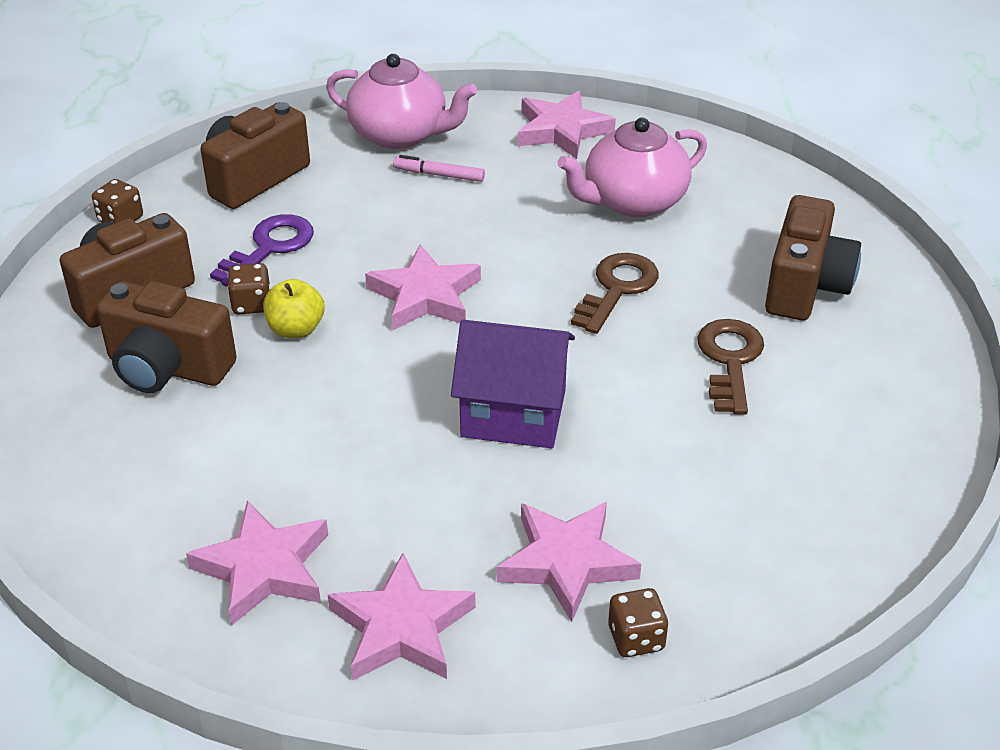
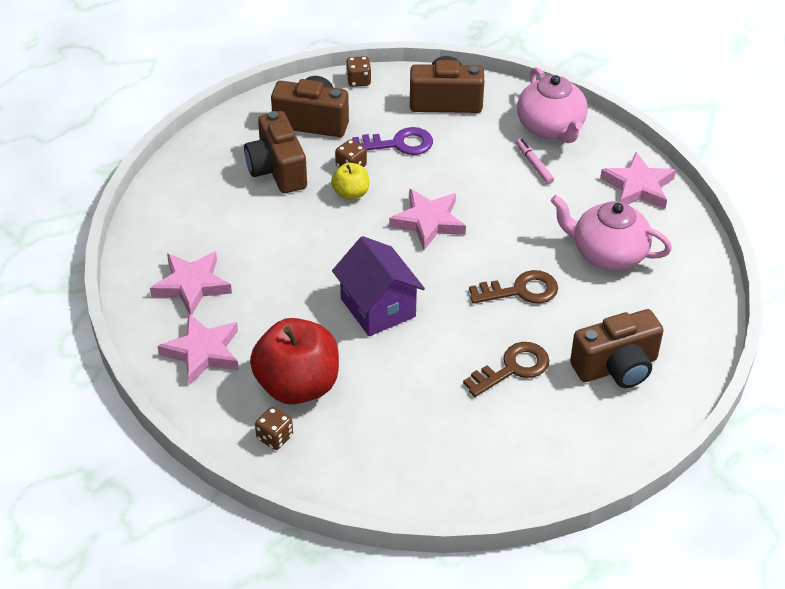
camera: 50 degrees right, 5 degrees up
(566, 563) = (297, 386): pink star -> red apple

